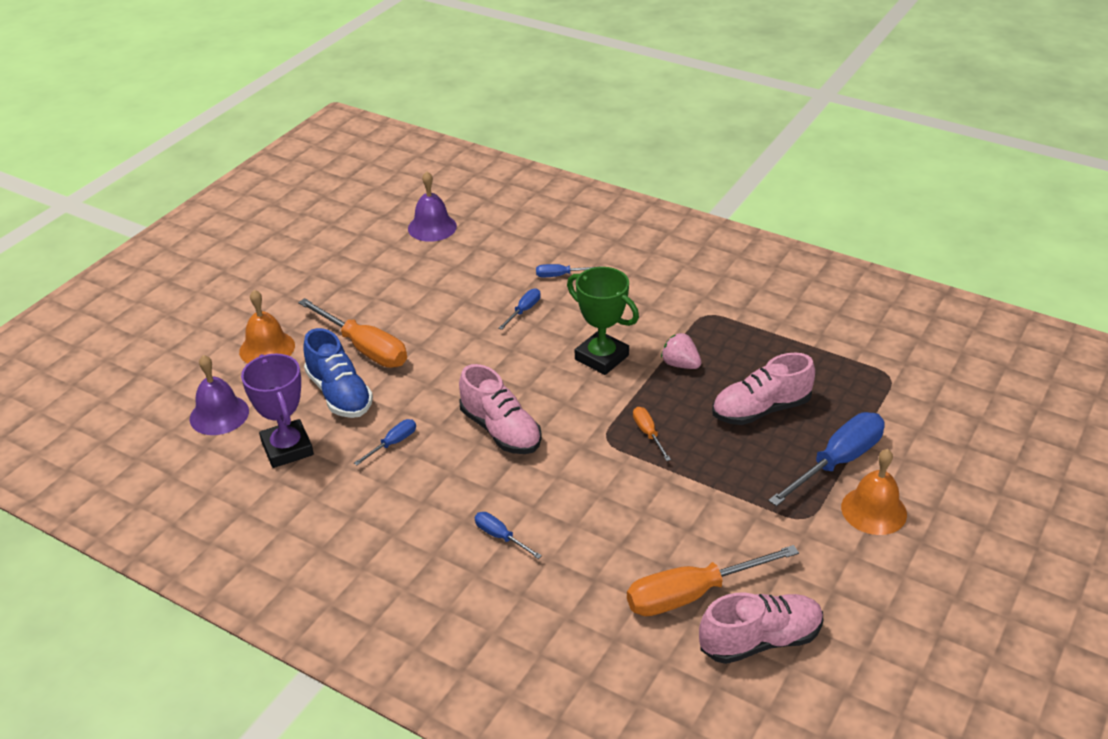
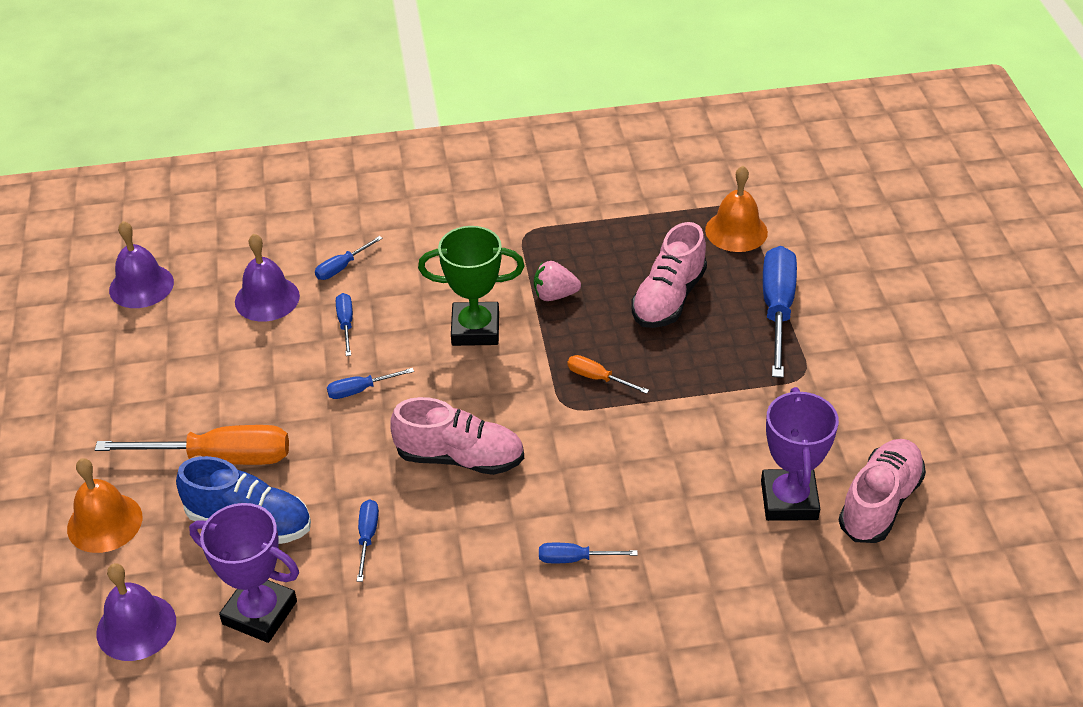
camera: 40 degrees left, 5 degrees up
(487, 355) = (360, 390): none -> blue screwdriver
(494, 271) = (267, 298): none -> purple bell
(692, 594) = (789, 500): orange screwdriver -> purple trophy
(873, 510) = (846, 335): orange bell -> orange bell (736, 231)

